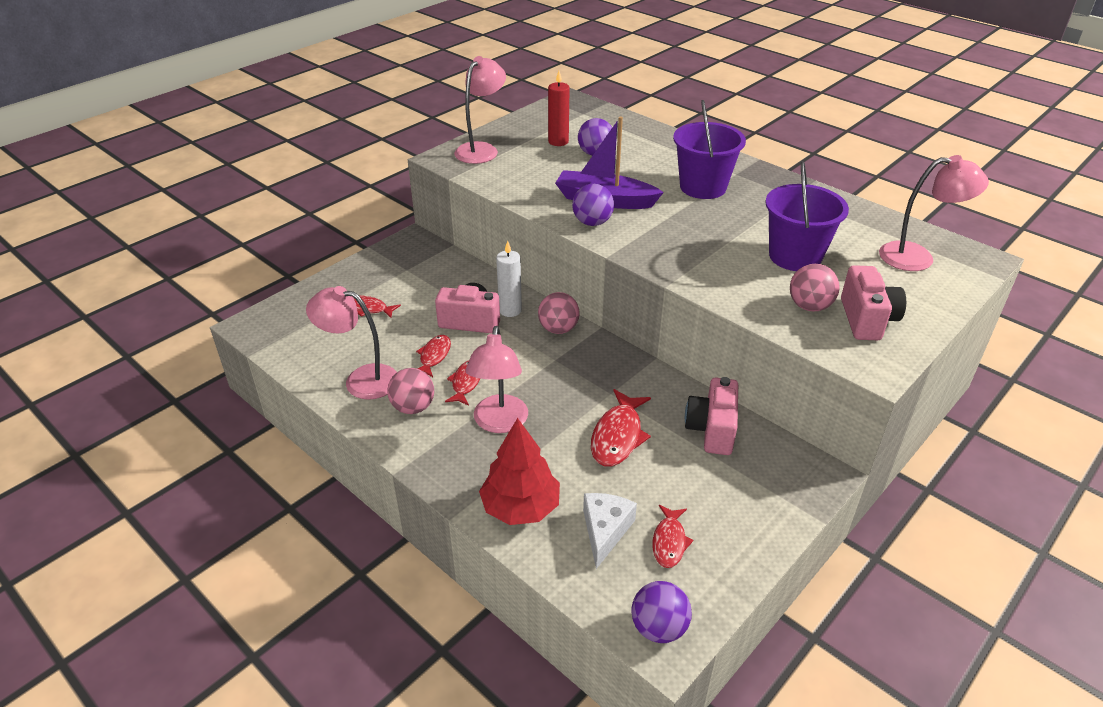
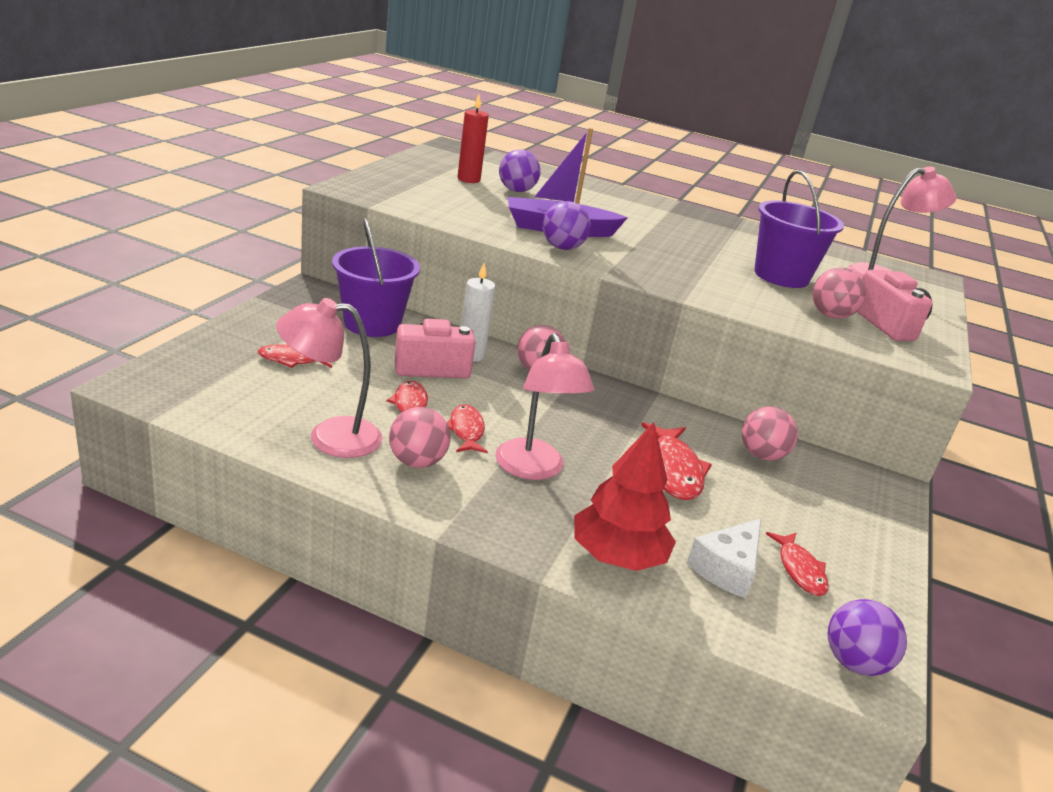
camera: 25 degrees left, 10 degrees down
(481, 149) = (387, 183): pink lamp -> none
(605, 531) = (727, 568): white cheese -> white cheese turned 135 degrees counterclockwise
(703, 187) = (647, 220): purple bucket -> purple bucket (372, 323)
(712, 430) = (761, 455): pink camera -> pink ball

